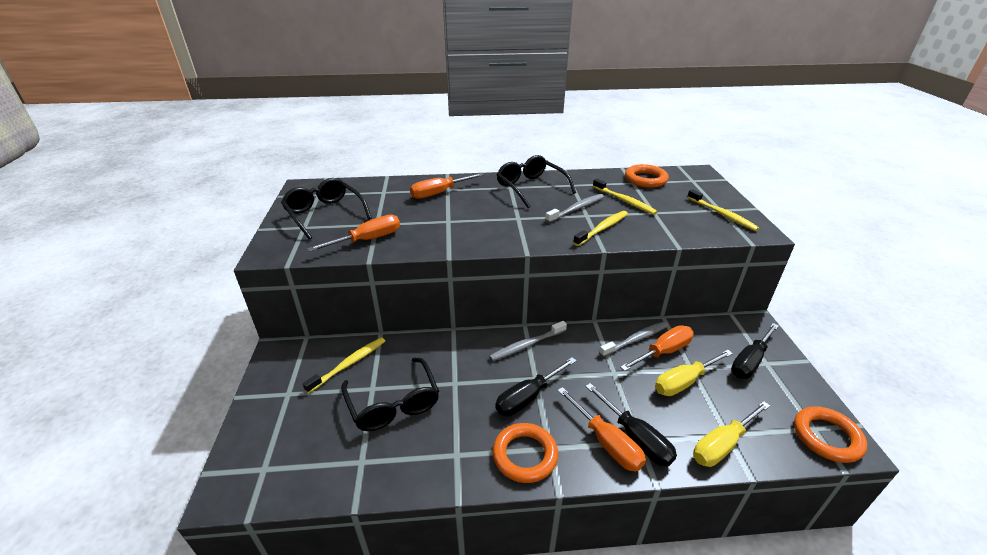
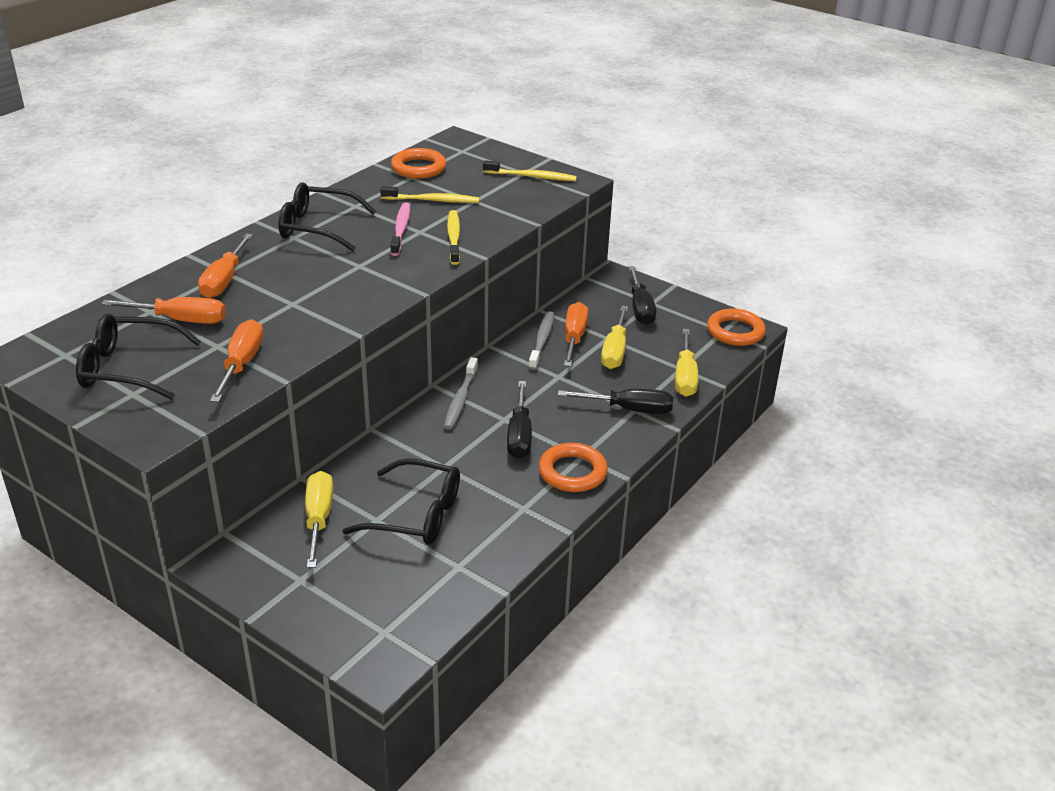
camera: 50 degrees left, 0 degrees up
(349, 364) = (318, 519): yellow toothbrush -> yellow screwdriver
(576, 209) = (401, 229): grey toothbrush -> pink toothbrush
(606, 442) = (614, 425): orange screwdriver -> orange screwdriver (180, 320)

